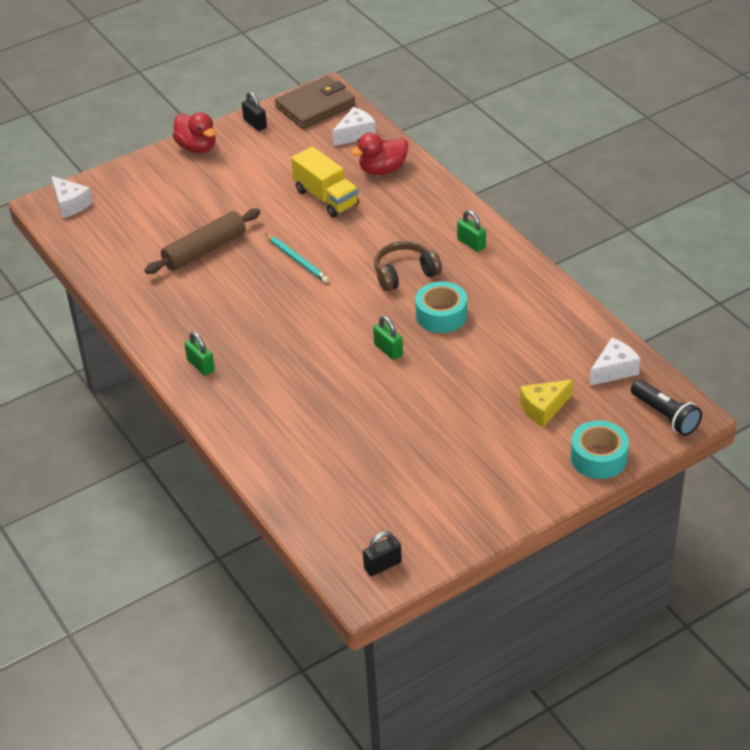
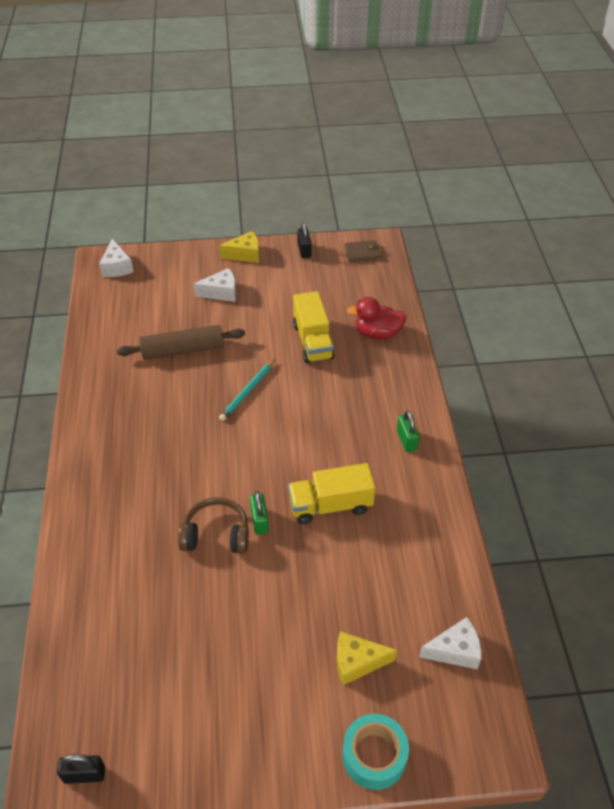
camera: 25 degrees right, 5 degrees up
(197, 147) = (245, 254): red duck -> yellow cheese
(201, 365) = (97, 461): green padlock -> none
(297, 260) = (248, 392): turquoise pencil -> turquoise pencil turned 45 degrees clockwise
(315, 106) = (362, 253): brown wallet -> brown wallet, size x0.55
(355, 134) = (377, 290): white cheese -> white cheese (221, 292)
(405, 274) = (327, 446): brown headphones -> brown headphones (216, 535)
(441, 315) = (330, 505): turquoise tape -> yellow truck
(665, 416) = (475, 738): black flashlight -> none

